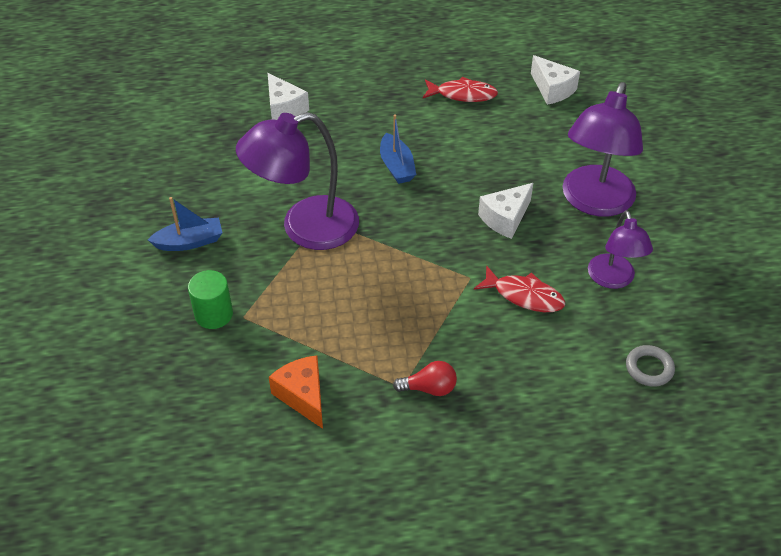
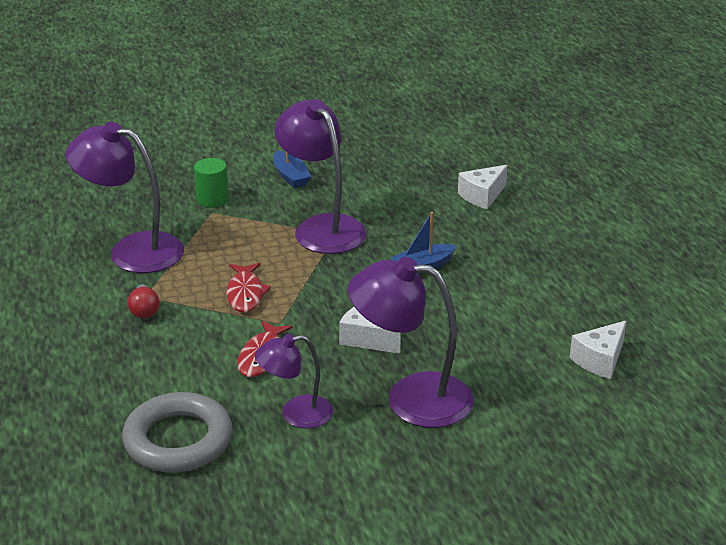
camera: 80 degrees right, 15 degrees down
(303, 396) = (132, 250): orange cheese -> purple lamp
(463, 94) = (557, 297): red fish -> red fish (245, 294)
(649, 368) = (178, 440): grey ring -> grey ring, size x2.19

